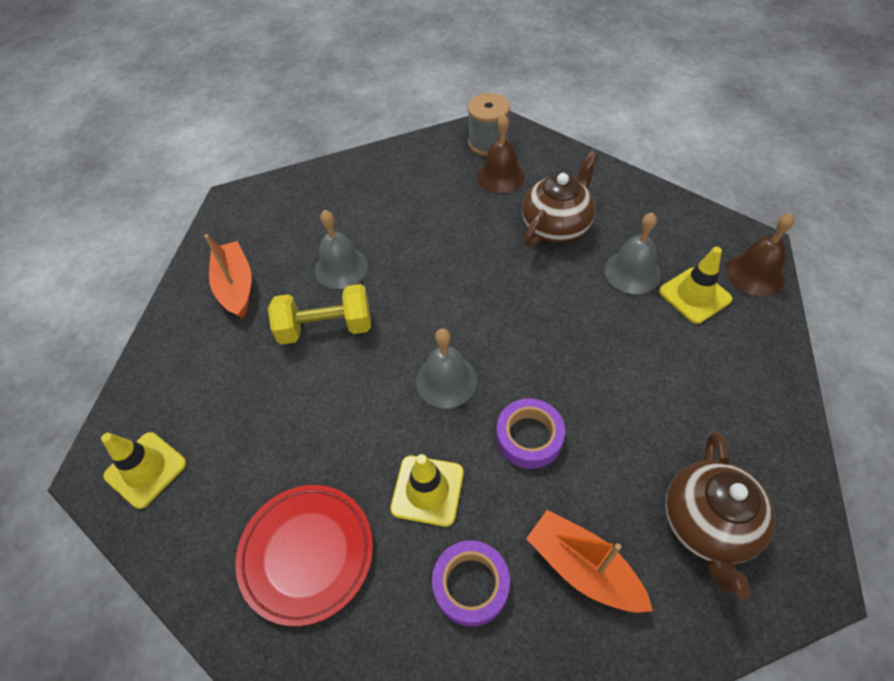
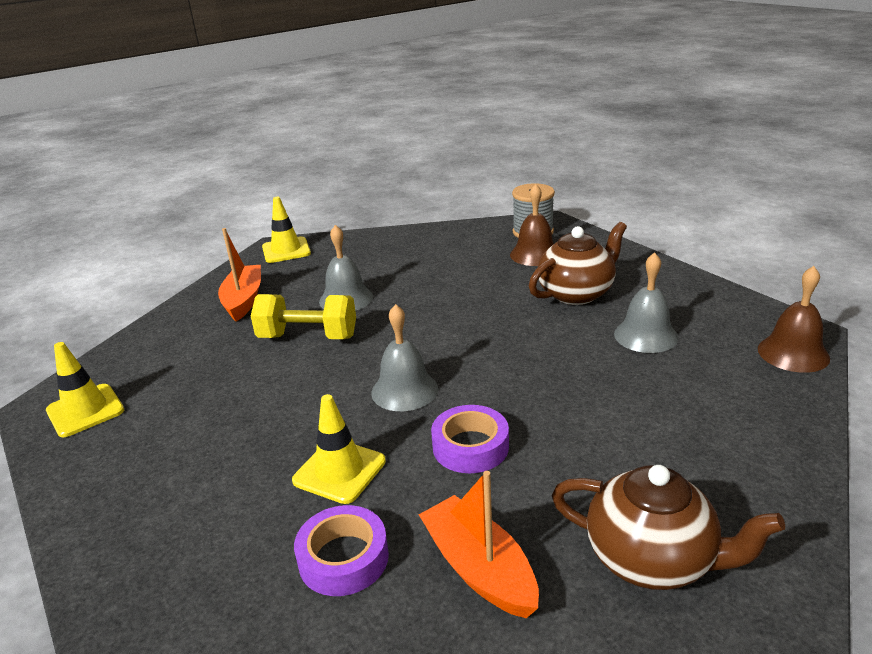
camera: 15 degrees right, 25 degrees down
(307, 554) = (190, 499): red plate -> none
(694, 295) = (712, 361): yellow traffic cone -> yellow traffic cone (286, 250)
(707, 524) = (652, 559): brown teapot -> brown teapot turned 90 degrees counterclockwise

